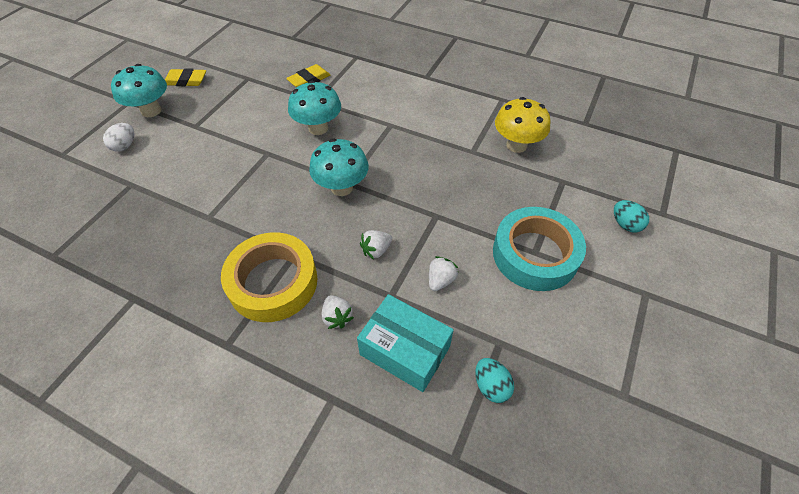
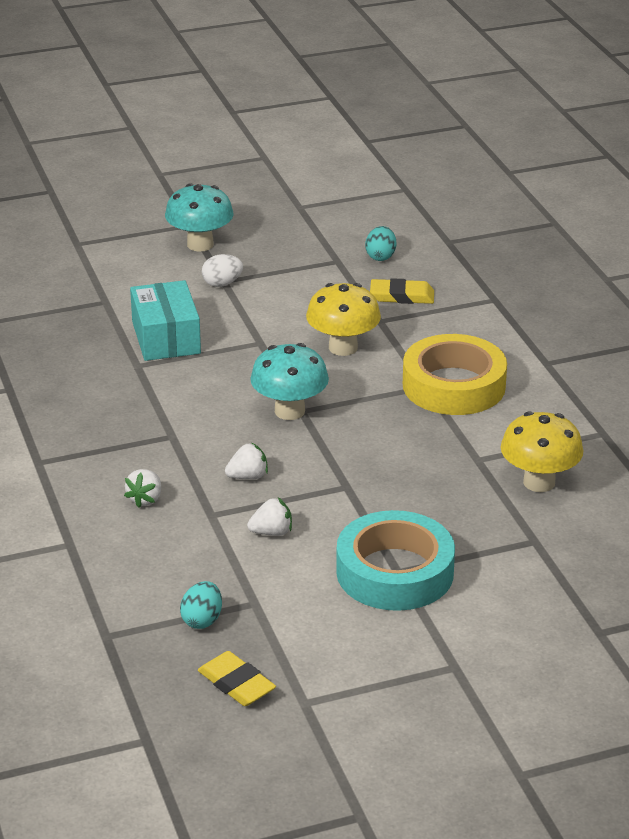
camera: 45 degrees right, 20 degrees down
(125, 146) = (138, 265): white egg -> white egg (222, 284)
(186, 81) = (270, 231): yellow eraser -> yellow eraser (236, 684)
(273, 282) = (127, 444): yellow tape -> yellow tape (454, 385)
(318, 128) = (343, 347): turquoise mushroom -> yellow mushroom
(376, 250) = (248, 476): white strawberry -> white strawberry turned 150 degrees clockwise
(405, 350) = (167, 554): turquoise box -> turquoise box (166, 337)
(625, 224) = (536, 612): turquoise egg -> turquoise egg (380, 256)

